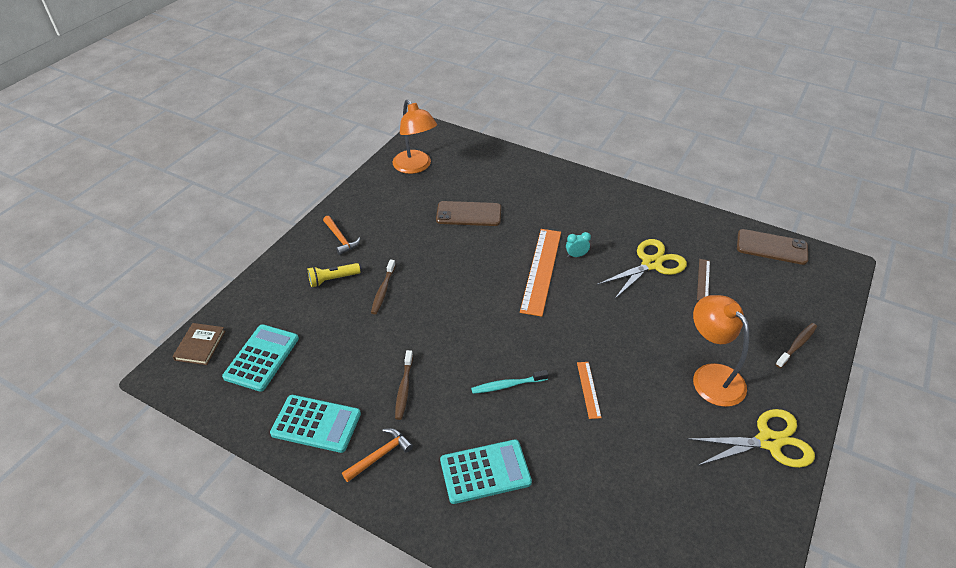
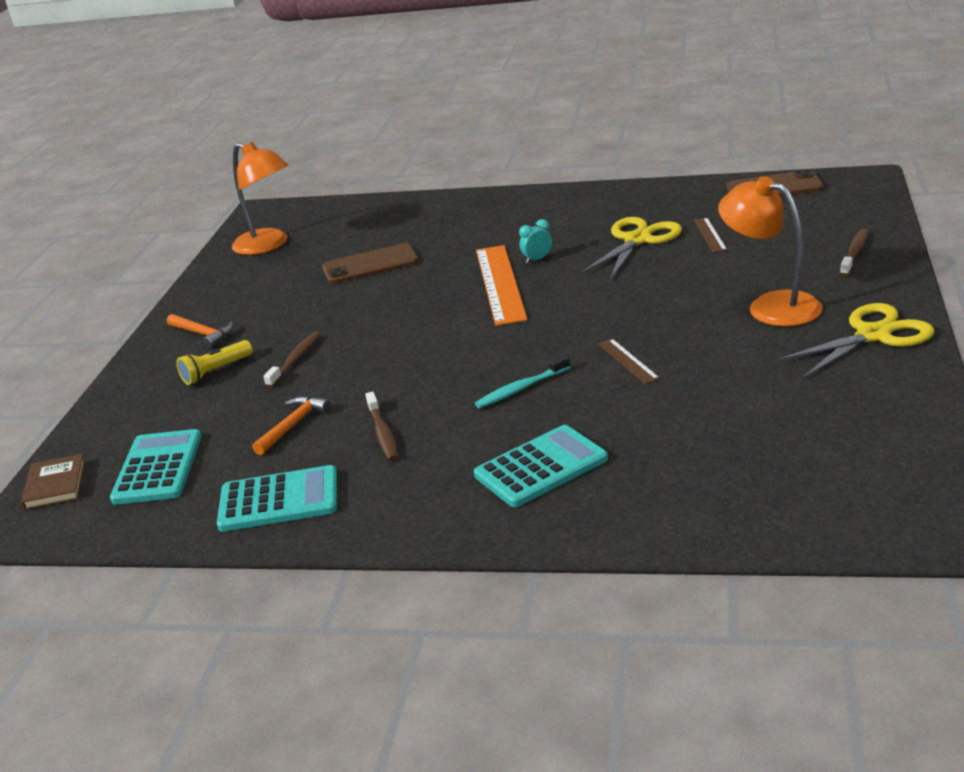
camera: 15 degrees left, 15 degrees down
(380, 455) = (389, 498): orange hammer -> orange hammer (293, 425)
(383, 290) = (295, 360): brown toothbrush -> brown toothbrush turned 150 degrees counterclockwise
(588, 389) = (628, 361): orange ruler -> brown ruler

